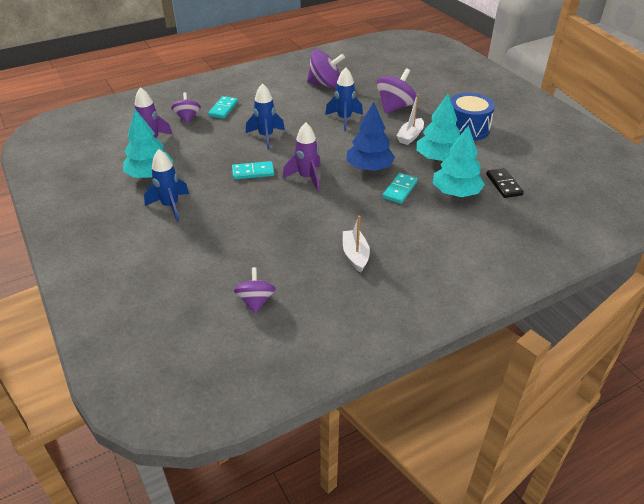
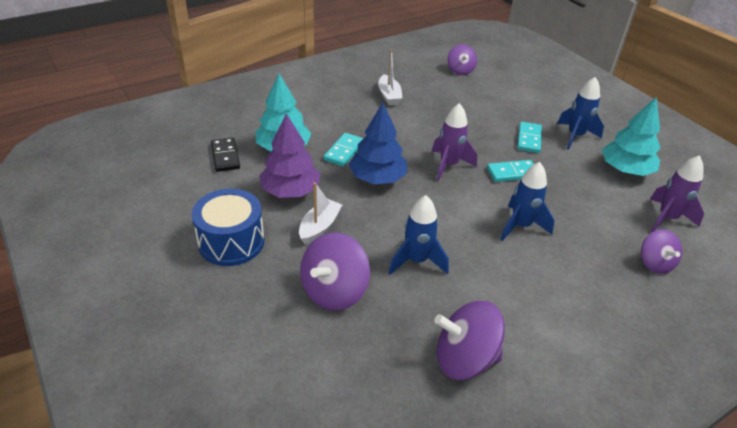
camera: 175 degrees right, 0 degrees up
(223, 109) = (613, 284): turquoise domino -> turquoise domino (529, 139)
(438, 158) = (290, 191): turquoise tree -> purple tree

